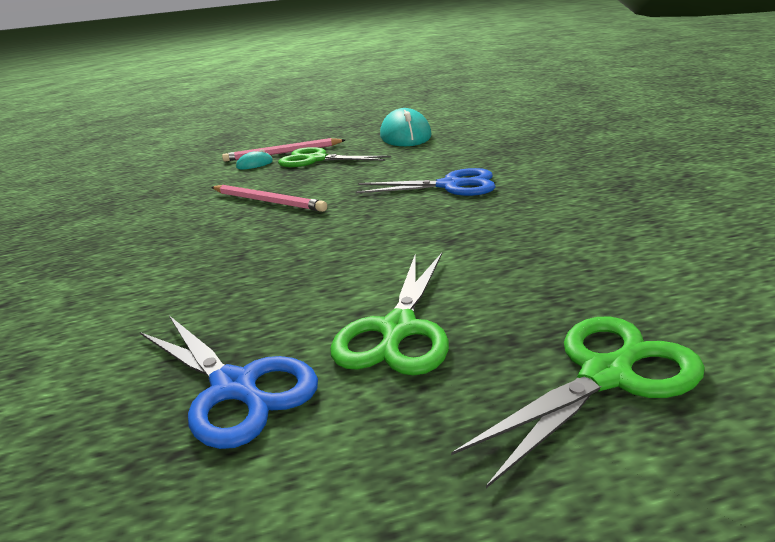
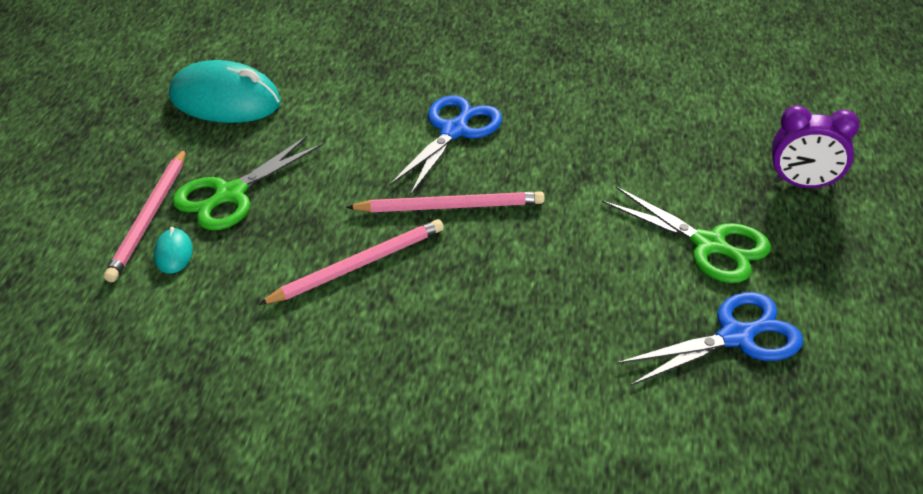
camera: 70 degrees left, 15 degrees up
(355, 207) = (450, 206): none -> pink pencil
(606, 376) = (803, 184): green scissors -> purple clock

